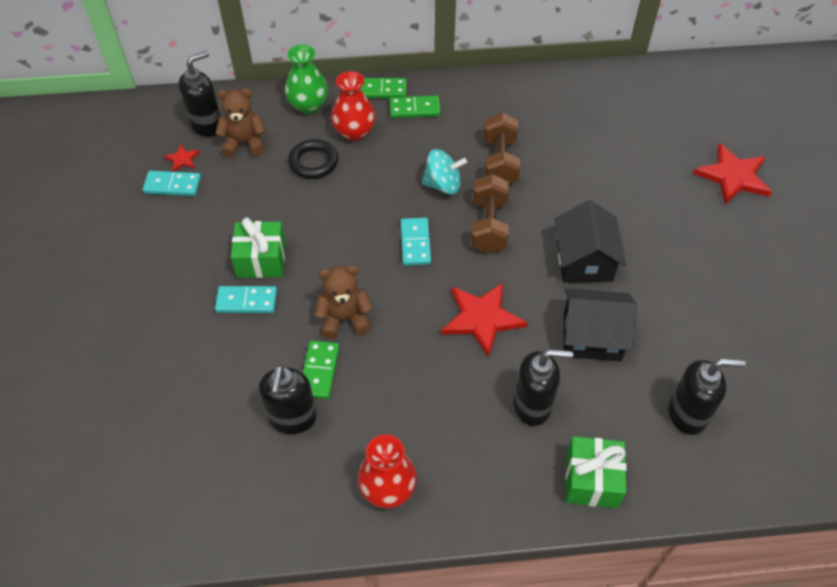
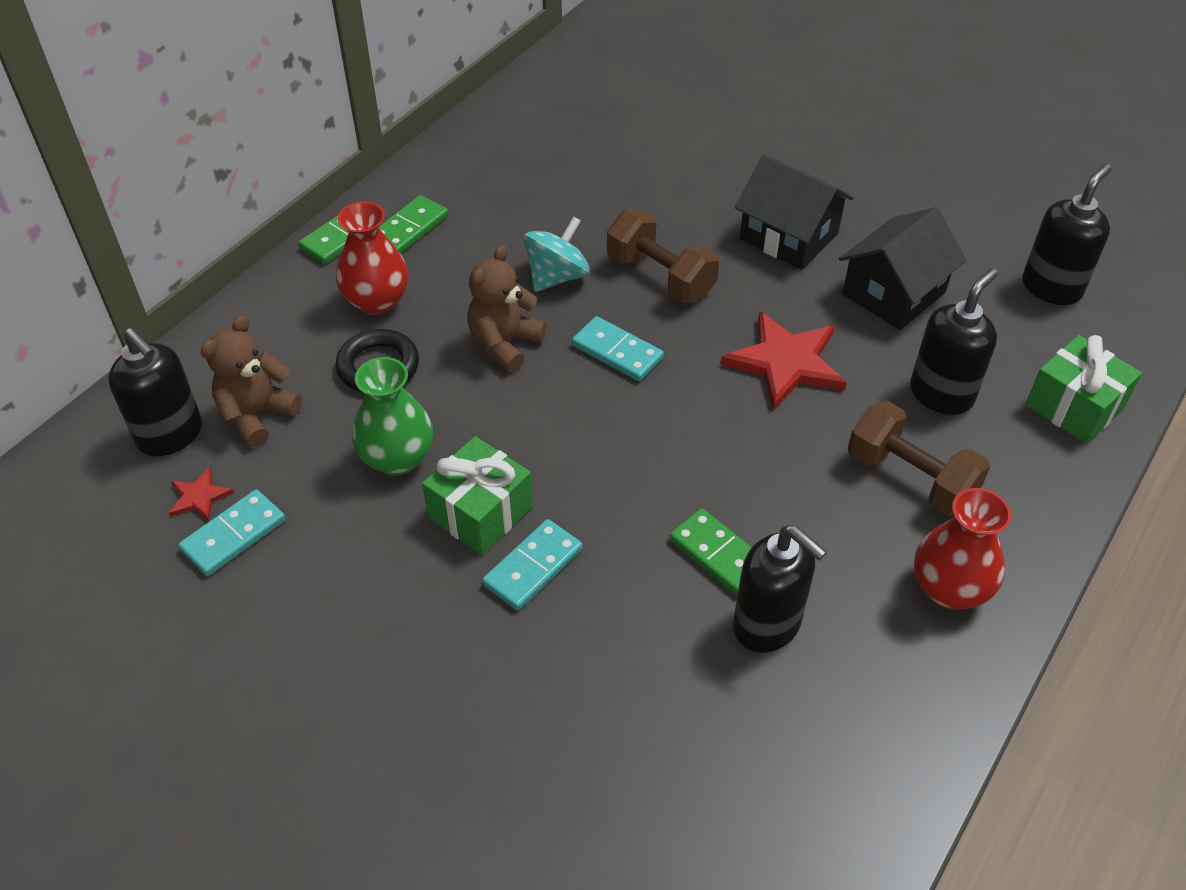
camera: 50 degrees left, 5 degrees down
(207, 125) = (171, 435): black soap dispenser -> black soap dispenser turned 135 degrees clockwise
(308, 105) = (275, 315): green vase -> green vase (397, 458)
(344, 319) = (663, 484): brown teddy bear -> brown teddy bear (505, 344)
(499, 162) = (579, 212): brown dumbbell -> brown dumbbell (910, 478)
(733, 176) = (793, 73): red star -> none

